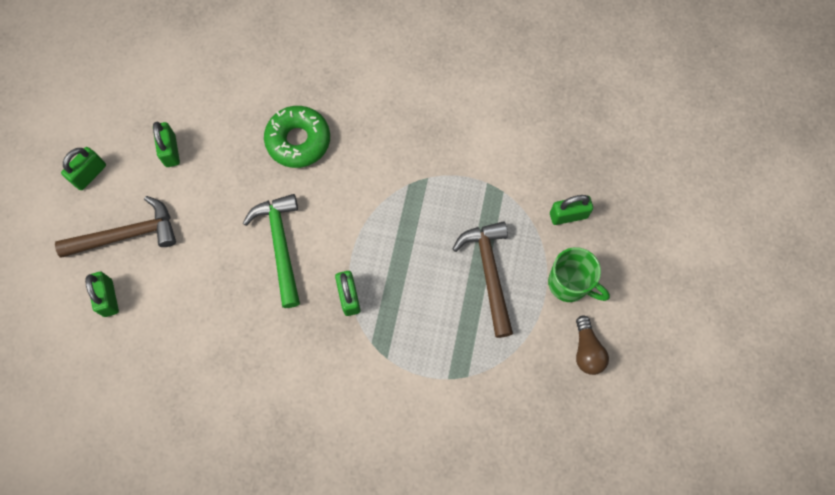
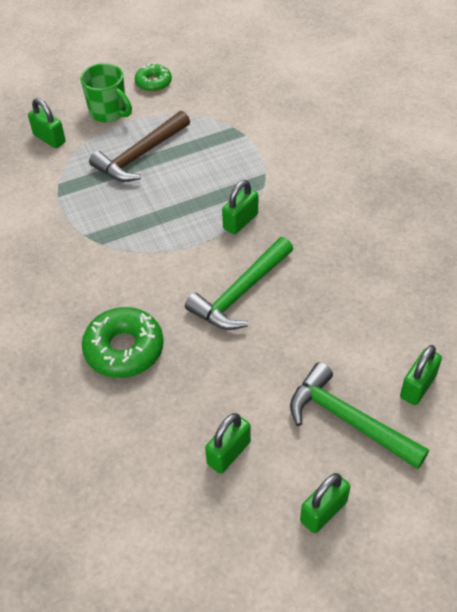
camera: 125 degrees left, 20 degrees down
(89, 174) = (323, 511): green padlock -> green padlock turned 45 degrees counterclockwise
(127, 234) = (348, 420): brown hammer -> green hammer
(569, 284) = (109, 112): green mug -> green mug turned 135 degrees clockwise
(587, 351) = (153, 82): brown light bulb -> green donut

